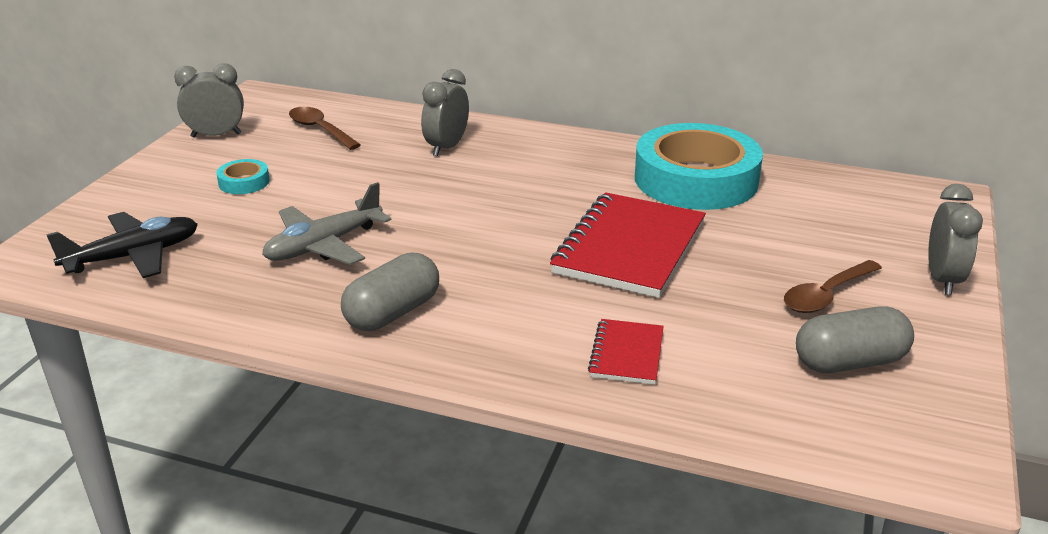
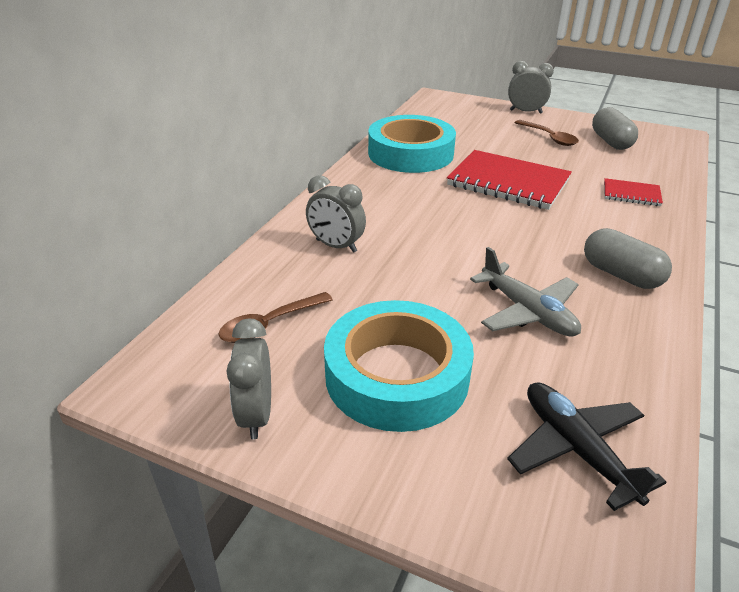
camera: 85 degrees left, 5 degrees up
(244, 182) = (397, 375): turquoise tape -> turquoise tape, size x2.48

